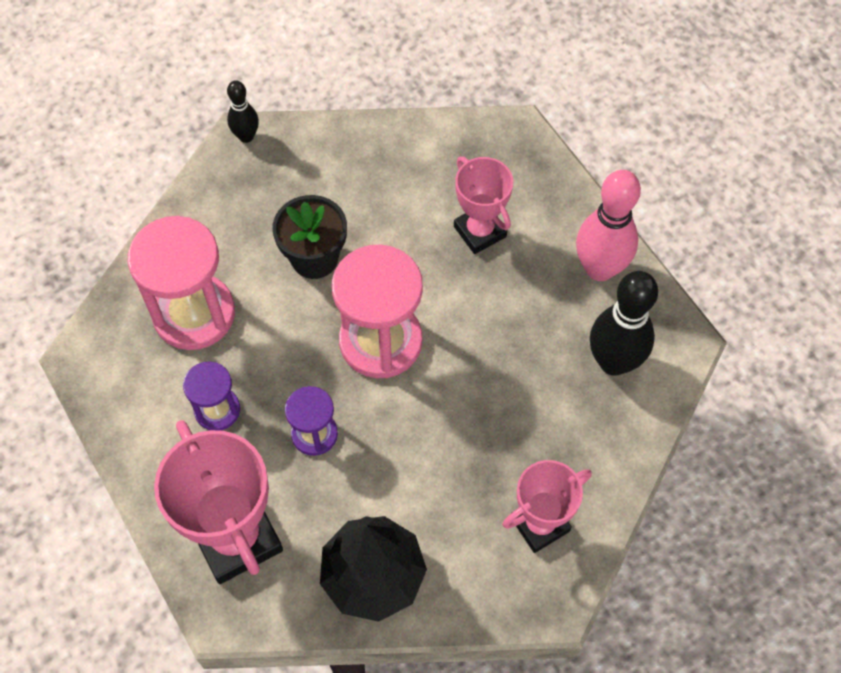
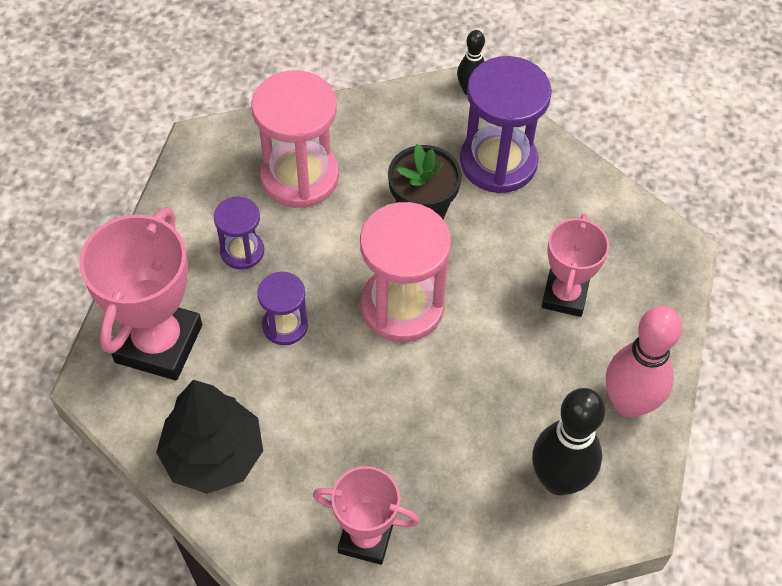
camera: 45 degrees right, 5 degrees down
(328, 174) = (498, 162): none -> purple hourglass

